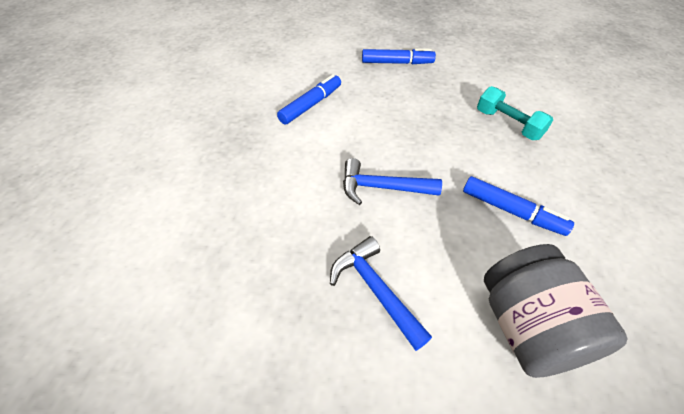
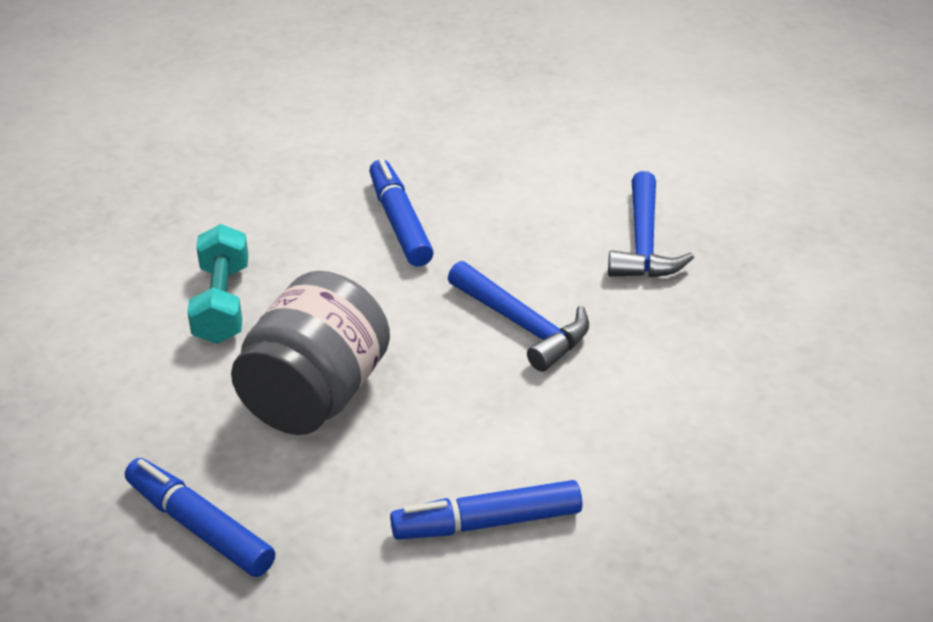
camera: 140 degrees left, 10 degrees down
(527, 327) = (529, 154): grey jar -> grey jar (315, 395)

